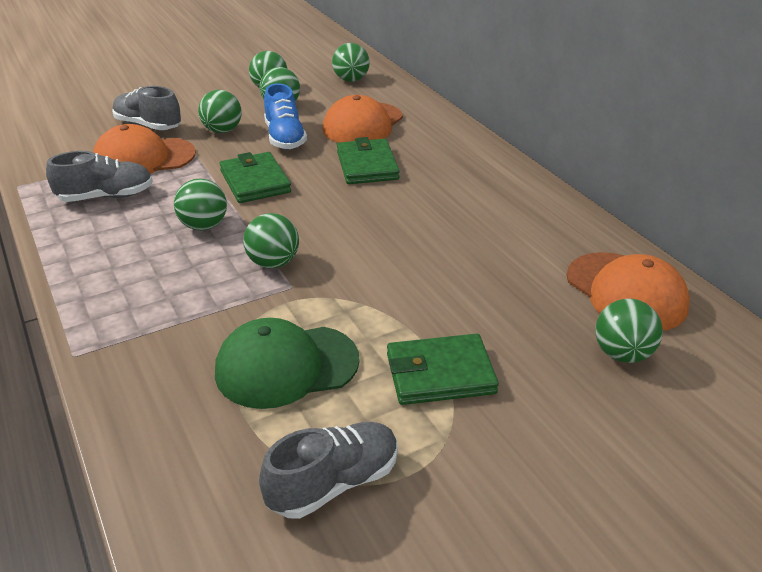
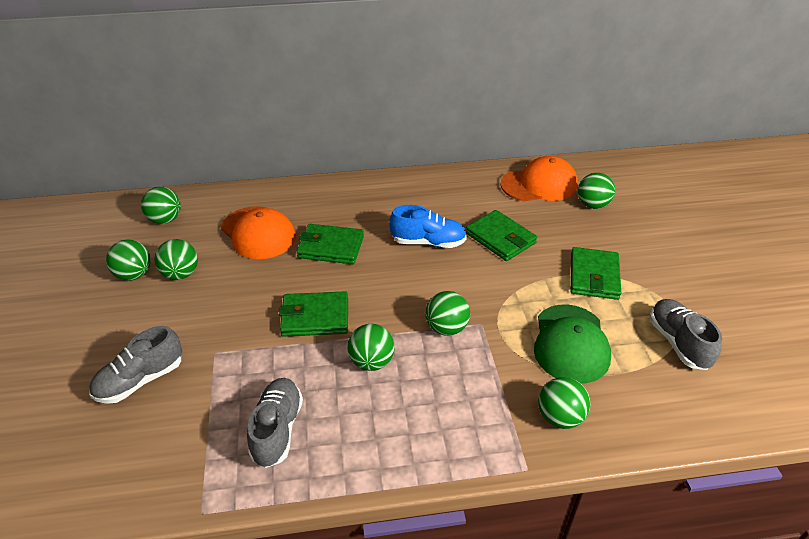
camera: 70 degrees left, 5 degrees up
(144, 158) = (215, 391): orange cap -> none
(222, 130) = (200, 323): green ball -> green ball (560, 417)
(285, 138) = (248, 284): blue shoe -> blue shoe (428, 242)
(467, 275) = (500, 238): none -> green wallet

